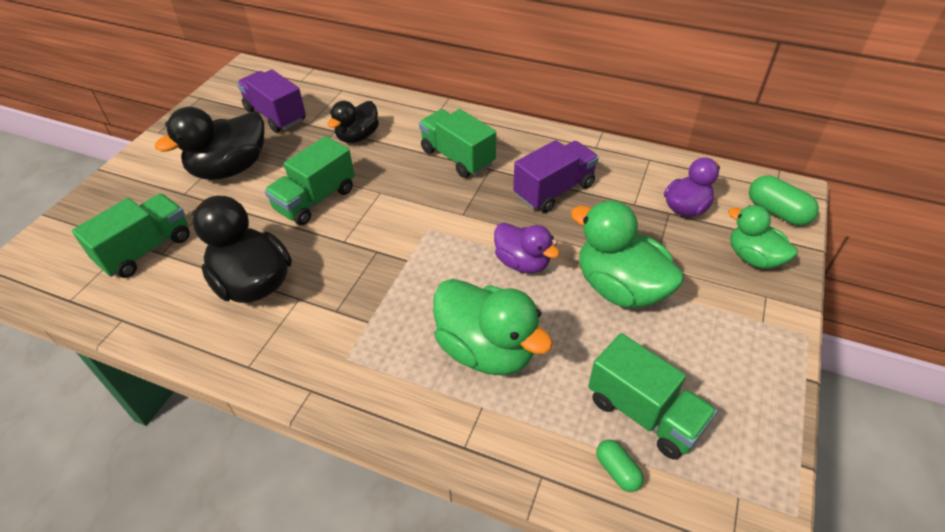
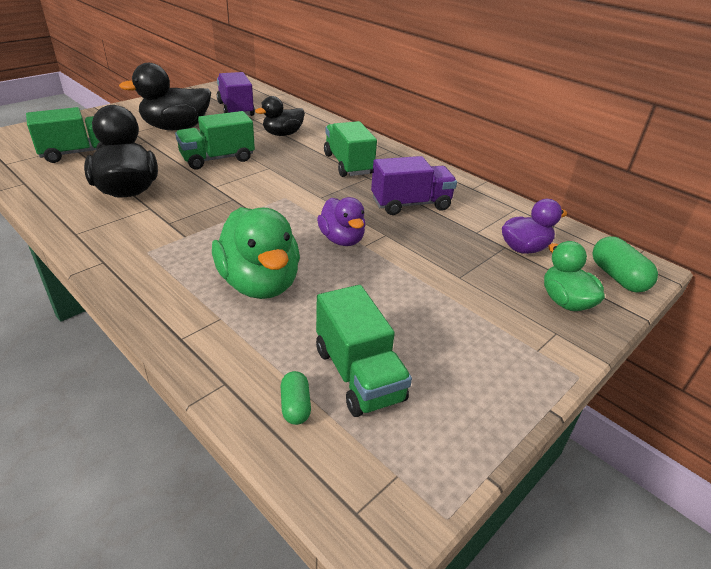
camera: 20 degrees right, 10 degrees down
(620, 288) = (413, 281): green duck -> none

